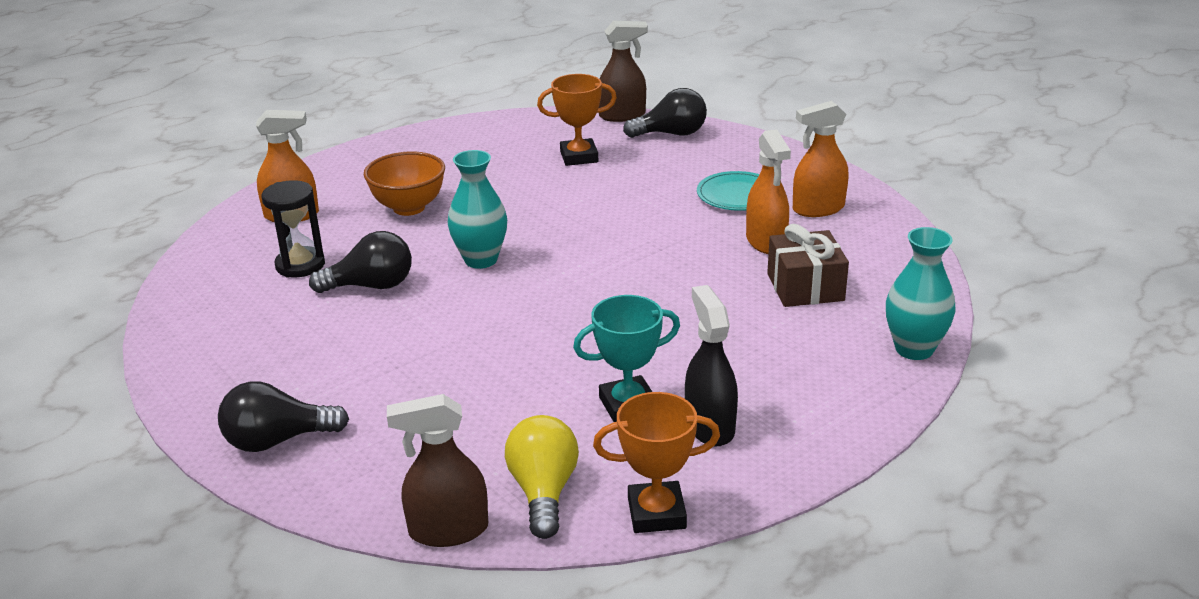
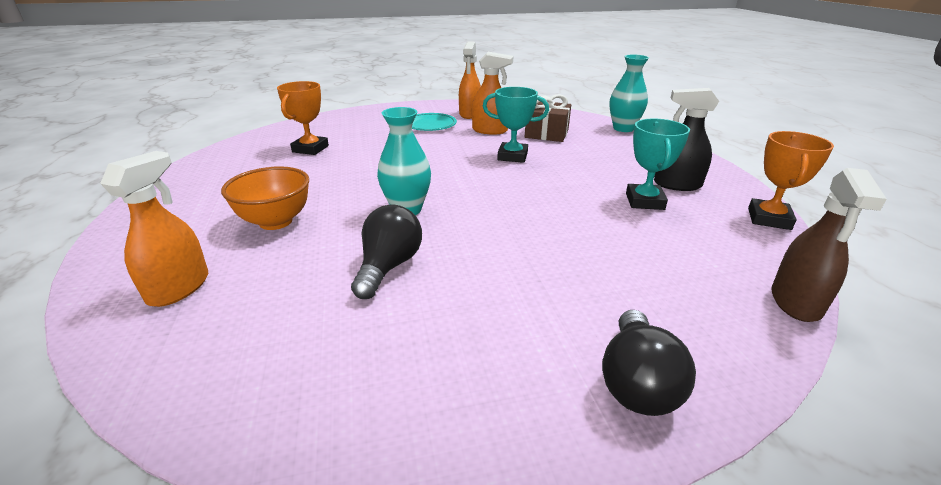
camera: 65 degrees left, 0 degrees up
(300, 265) = (295, 301): black hourglass -> none
(543, 492) = (743, 251): yellow light bulb -> none
(622, 115) = (279, 127): brown spray bottle -> none
(671, 134) = (329, 122): black light bulb -> none
(686, 282) = (512, 156): none -> turquoise trophy

